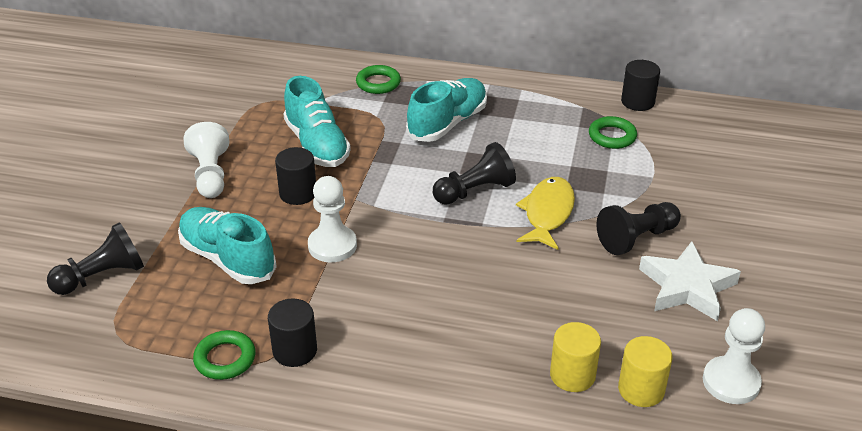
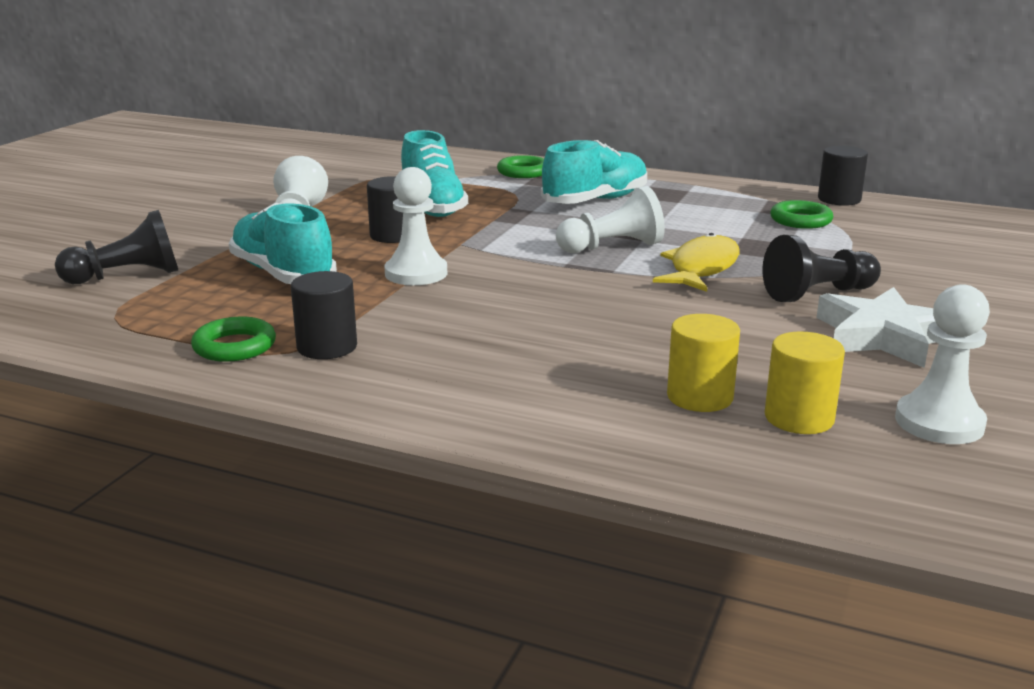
camera: 10 degrees right, 15 degrees down
(475, 191) = (612, 247): black pawn -> white pawn

